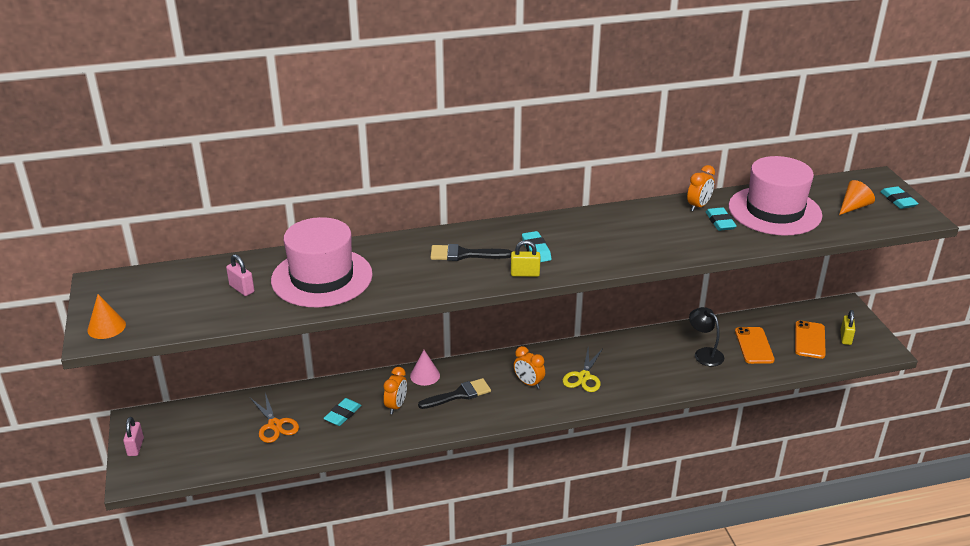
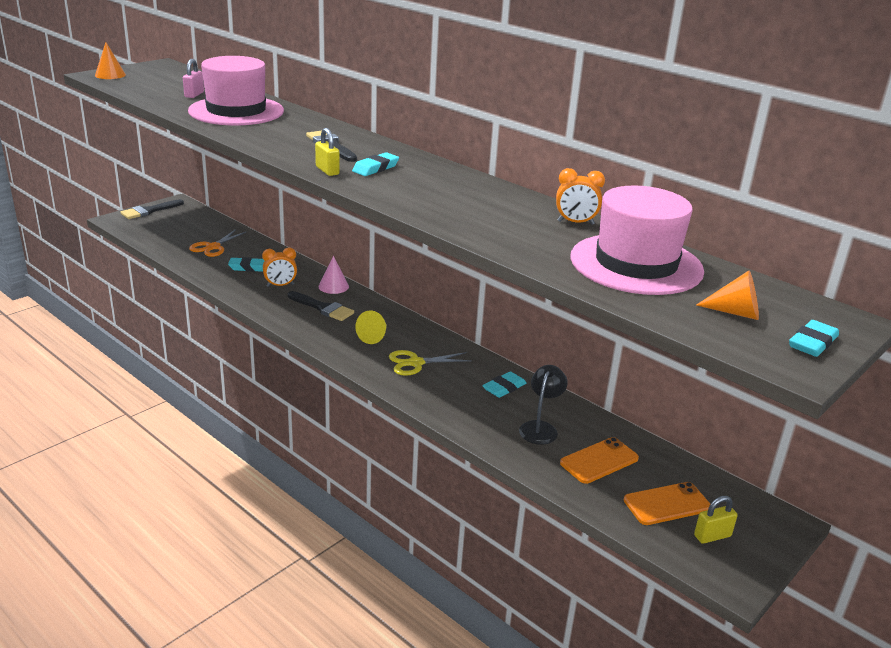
camera: 55 degrees right, 5 degrees down
(135, 447) = (149, 211): pink padlock -> black brush
(528, 383) = (374, 336): orange clock -> yellow cone
(720, 222) = (559, 238): turquoise eraser -> turquoise eraser (504, 388)

